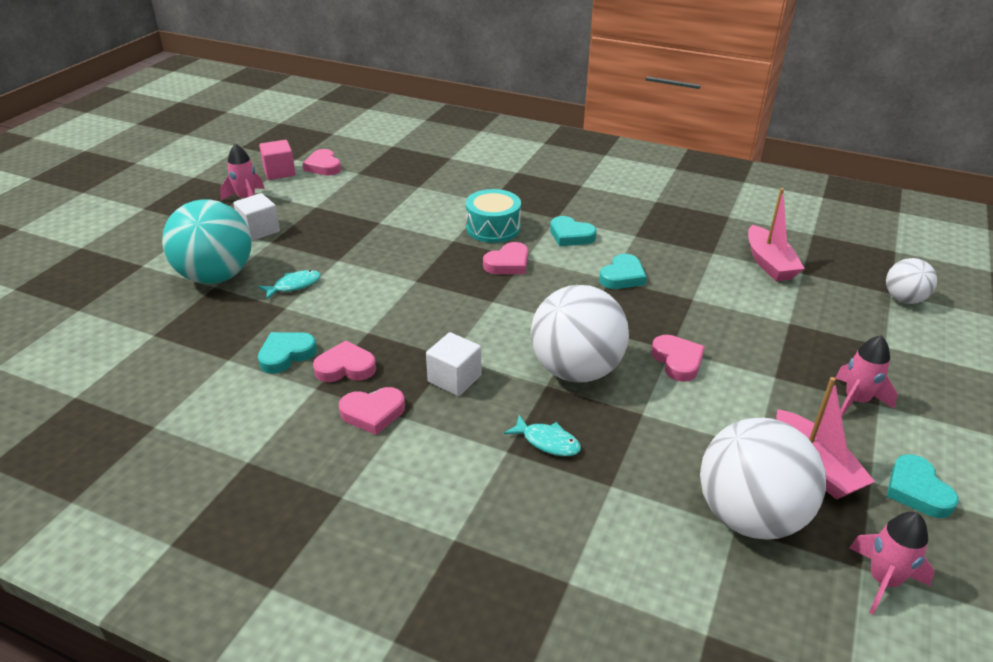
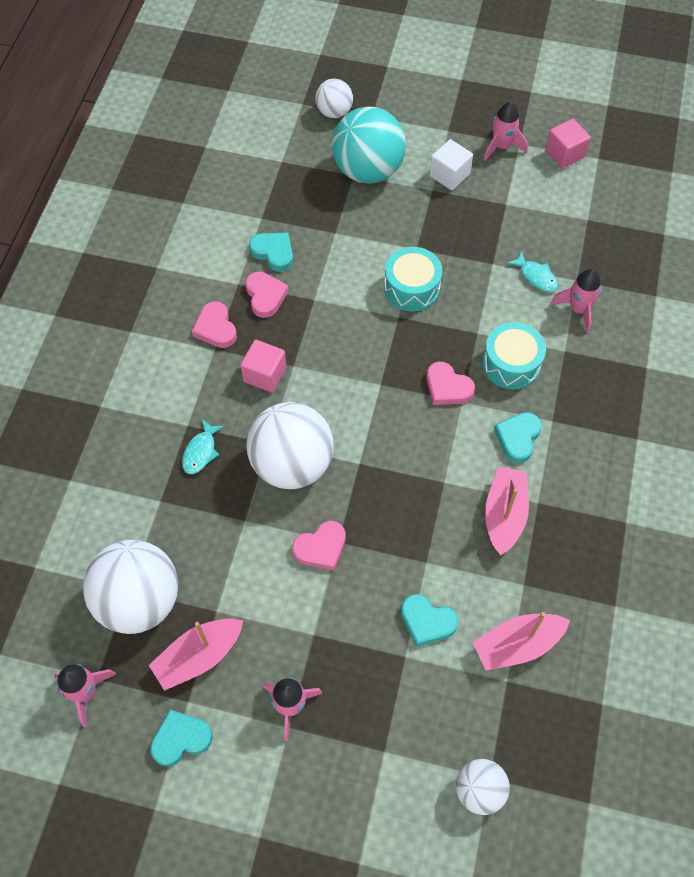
camera: 80 degrees right, 25 degrees up
(113, 289) = (334, 112): none -> white ball
(294, 285) = (368, 229): turquoise fish -> turquoise fish (536, 276)
(323, 166) = (590, 186): pink heart -> none
(384, 268) = (411, 288): none -> turquoise drum
(449, 190) = (578, 309): none -> pink rocket
(454, 379) = (265, 374): white cube -> pink cube
(622, 276) = (451, 494): turquoise heart -> turquoise heart (427, 621)
(646, 252) = (504, 515): none -> pink boat

